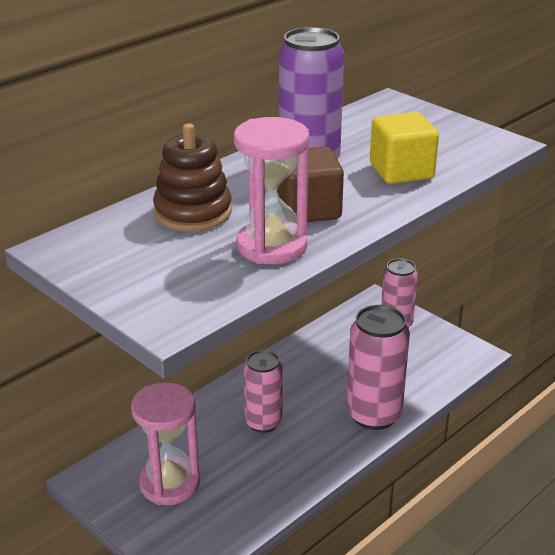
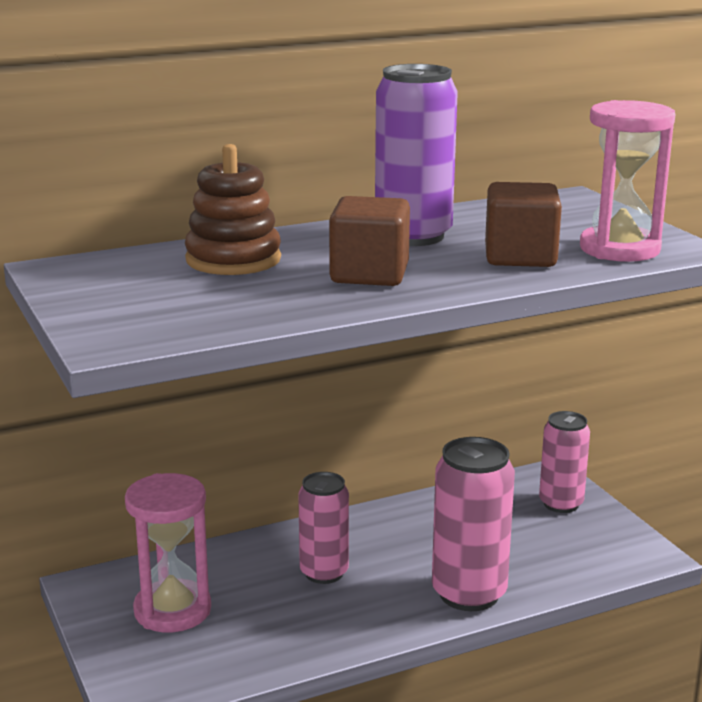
camera: 20 degrees right, 10 degrees down
(272, 246) = (292, 298): pink hourglass -> pink hourglass (619, 249)
(401, 171) = (520, 257): yellow cube -> brown cube

